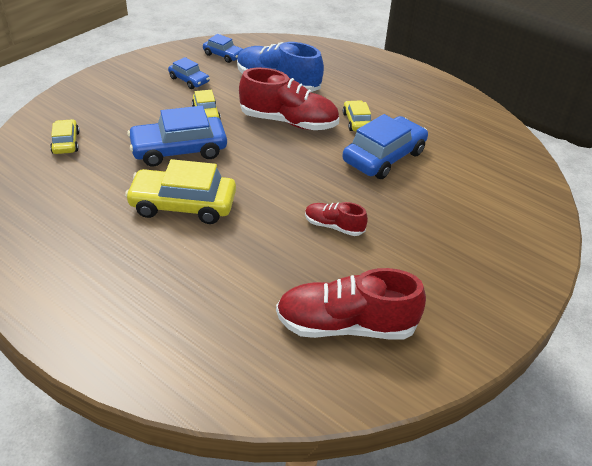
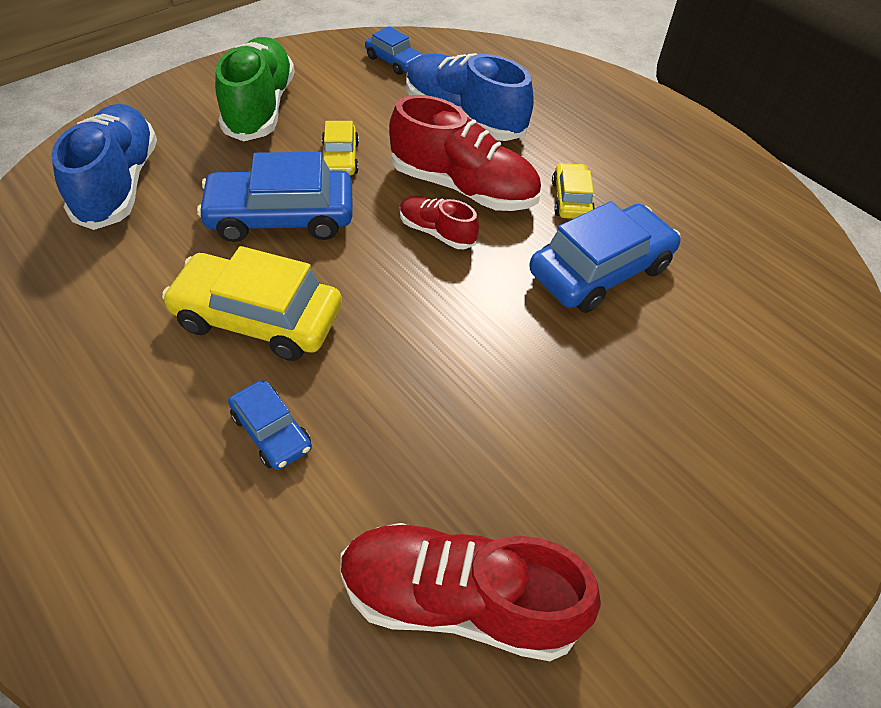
camera: 10 degrees right, 10 degrees up
(66, 142) = (119, 184): yellow car -> blue shoe
(144, 90) = (260, 108): none -> green shoe
(189, 80) = (331, 98): blue car -> blue car (271, 432)
(333, 226) = (487, 393): red shoe -> red shoe (436, 232)

